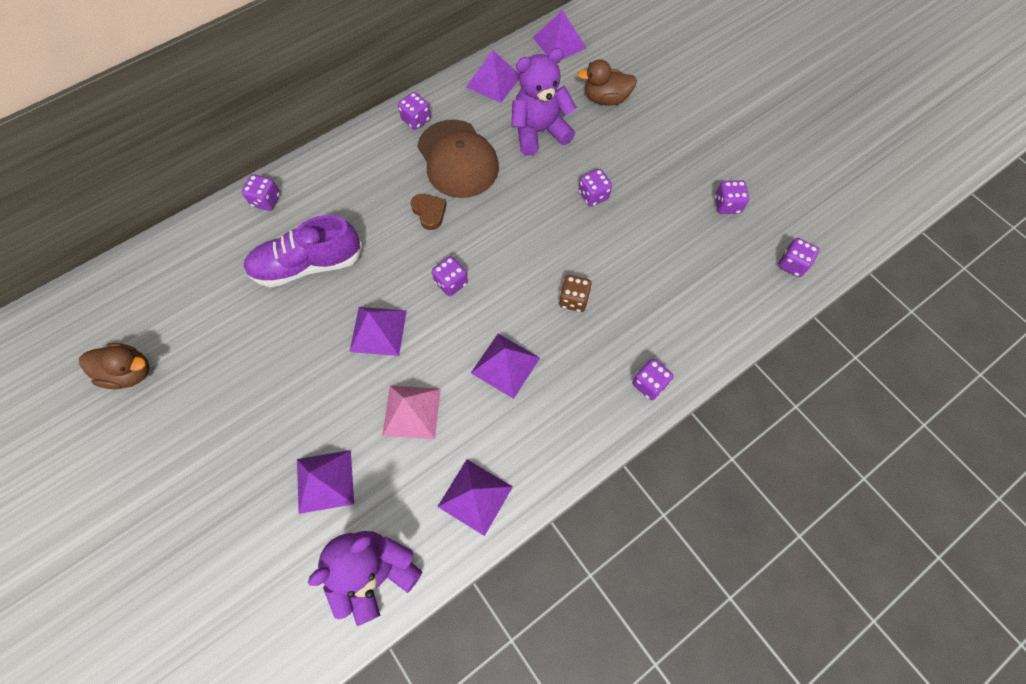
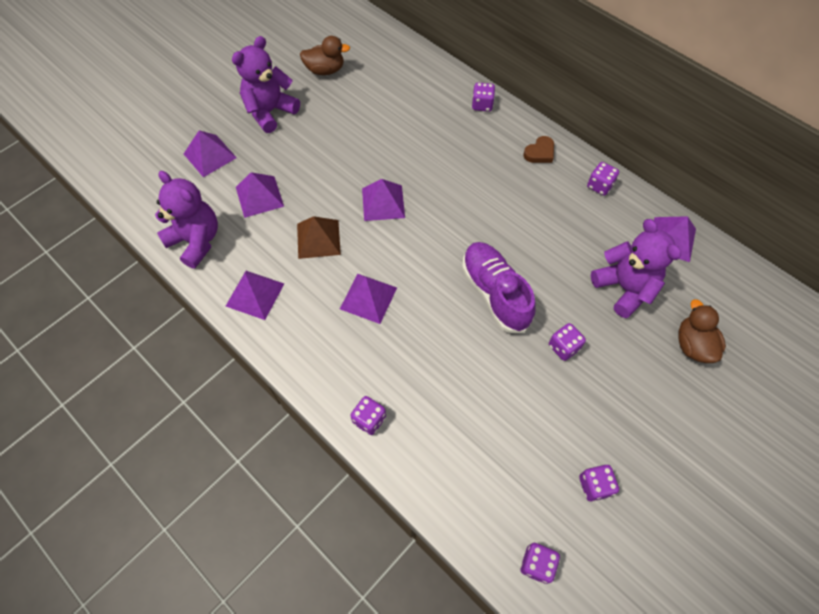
camera: 80 degrees right, 5 degrees down
(130, 372) = (325, 70): brown duck -> brown duck turned 90 degrees counterclockwise
(179, 456) = (270, 112): none -> purple teddy bear
(308, 265) = (431, 145): purple shoe -> purple shoe (495, 293)
(412, 411) = (318, 239): pink pyramid -> brown pyramid
(429, 212) = (503, 215): brown heart -> brown heart (540, 152)
(451, 283) = (437, 244): purple dice -> none
(457, 159) = (567, 226): brown cap -> none
(559, 42) = (751, 290): purple pyramid -> purple pyramid (210, 155)
(573, 300) = (442, 344): brown dice -> none

